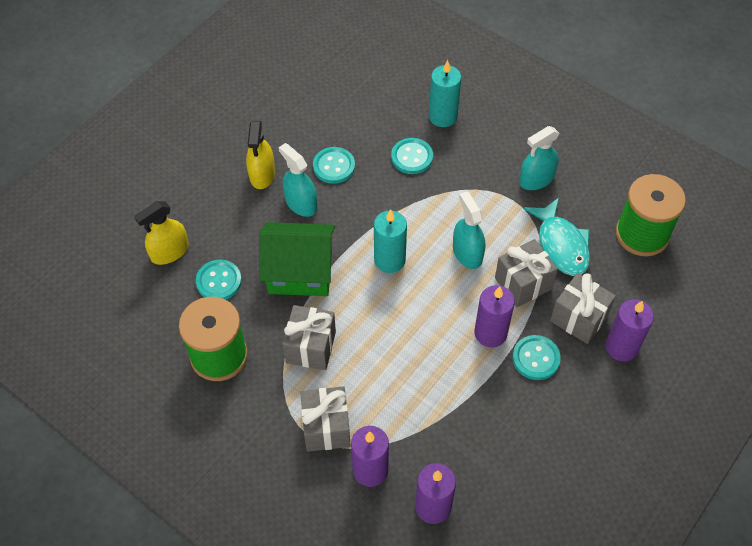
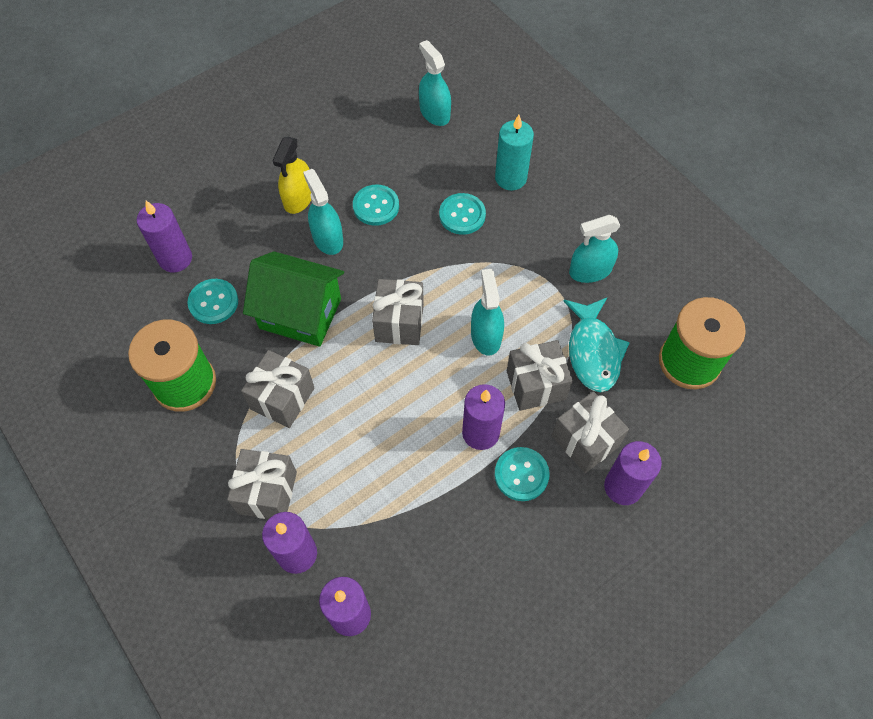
camera: 15 degrees right, 5 degrees up
(169, 252) = (175, 258): yellow spray bottle -> purple candle
(357, 75) = (434, 113): none -> turquoise spray bottle
(389, 260) = (399, 323): turquoise candle -> grey gift

